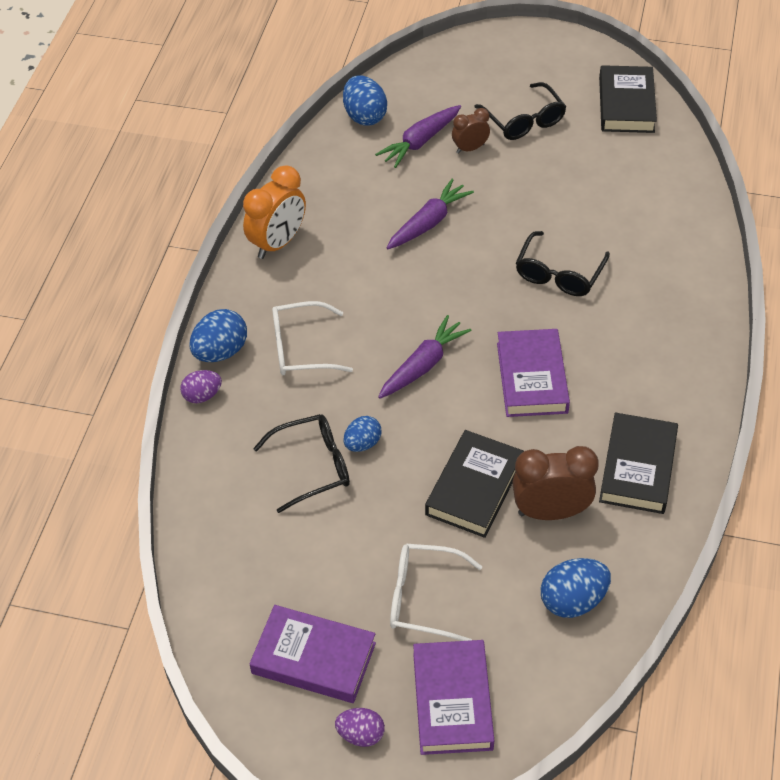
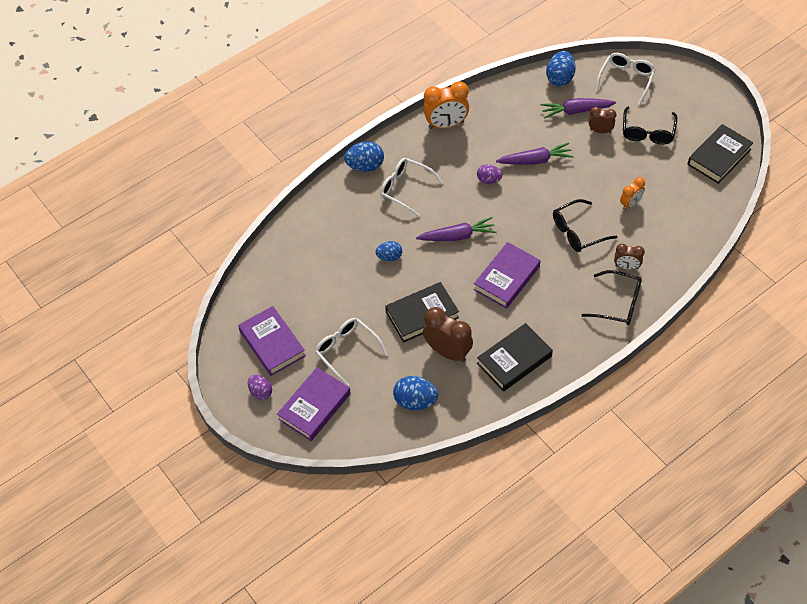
camera: 40 degrees right, 5 degrees up
(202, 396) = (336, 183): purple egg -> purple egg (489, 180)
(313, 466) = (355, 253): black glasses -> black glasses (618, 303)
(442, 78) = (626, 79): none -> white glasses
(585, 208) = (630, 204): none -> orange clock
(652, 280) = (626, 267): none -> brown clock

